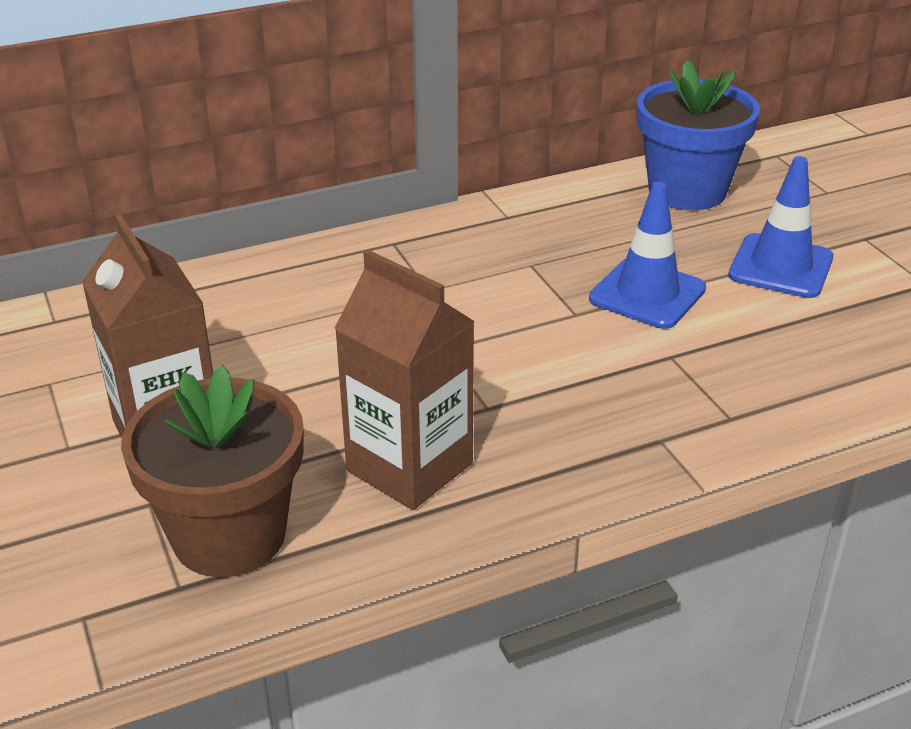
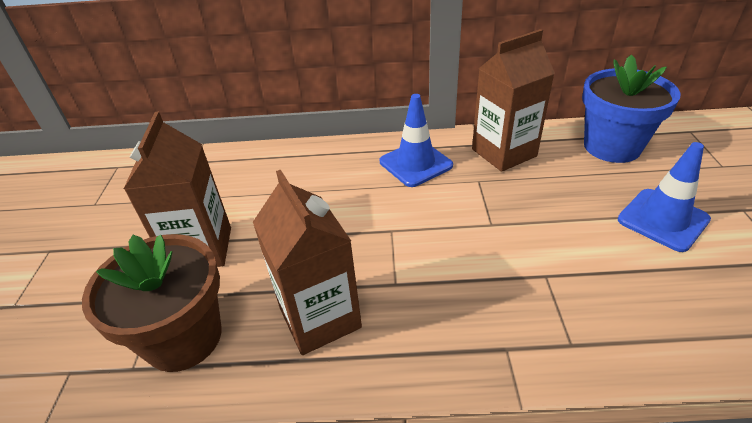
camera: 25 degrees right, 5 degrees up
(547, 222) = (504, 153): none -> brown carton
(647, 294) = (549, 220): blue traffic cone -> blue traffic cone (415, 163)

